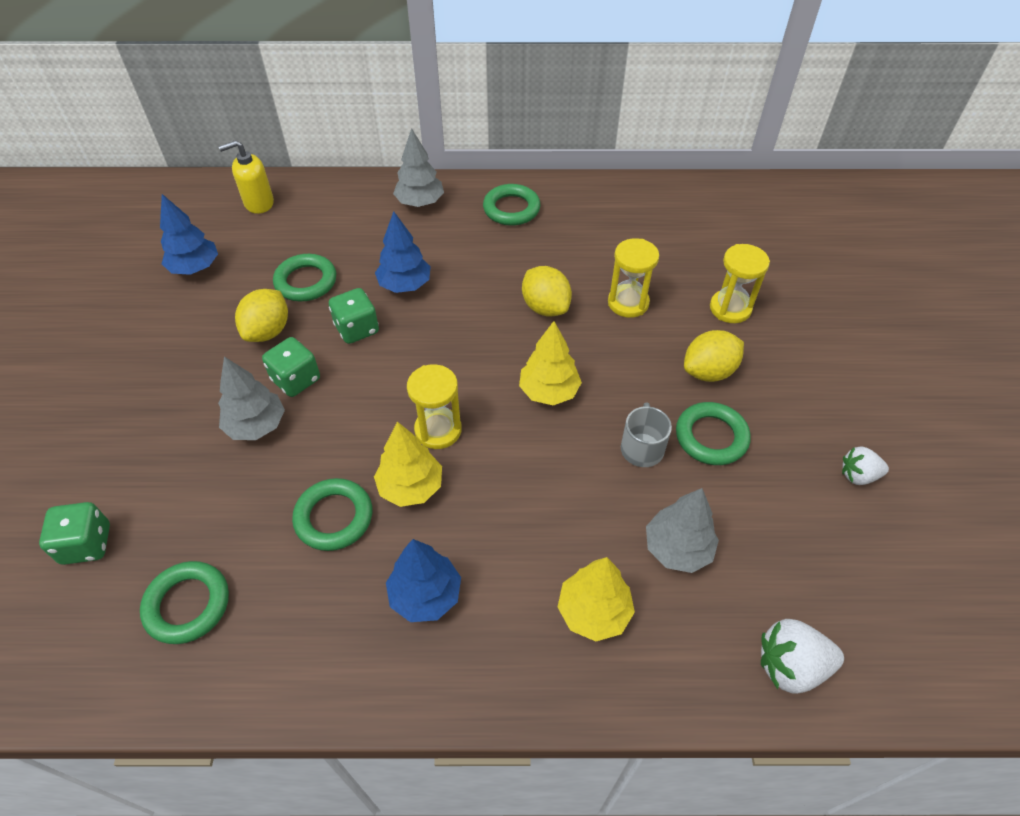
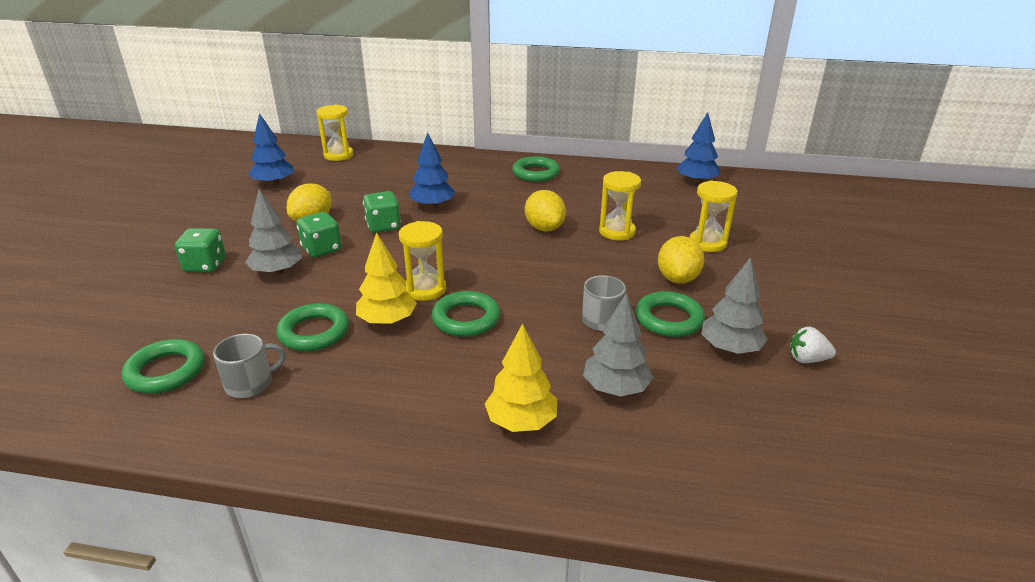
camera: 10 degrees right, 20 degrees down
(86, 544) = (107, 325): green dice -> green dice (205, 265)
(258, 203) = (338, 155): yellow soap dispenser -> yellow hourglass
(290, 606) = (250, 383): none -> grey mug
(306, 282) = (355, 198): green ring -> green ring (466, 319)
(420, 203) = (463, 164): grey tree -> grey tree (730, 349)
(425, 595) = (370, 391): blue tree -> blue tree (696, 182)
(549, 391) = (530, 276): yellow tree -> none
(708, 371) = (677, 278): yellow lemon -> yellow lemon turned 60 degrees counterclockwise
(790, 666) = (708, 488): white strawberry -> none

